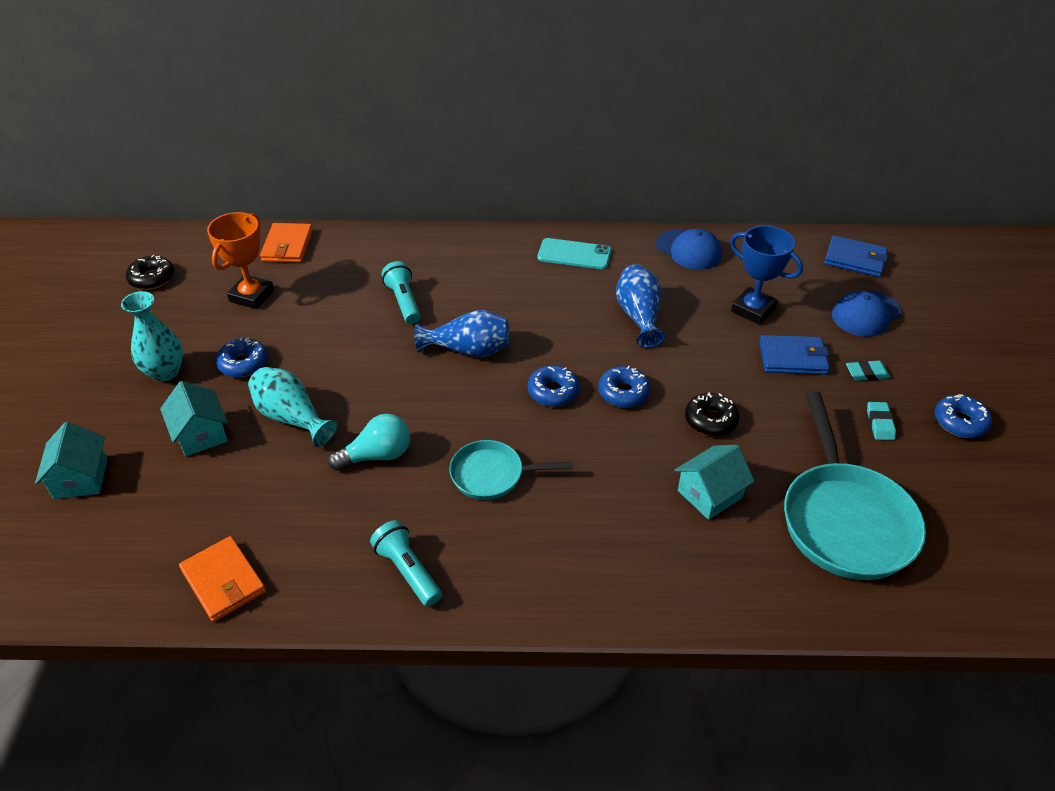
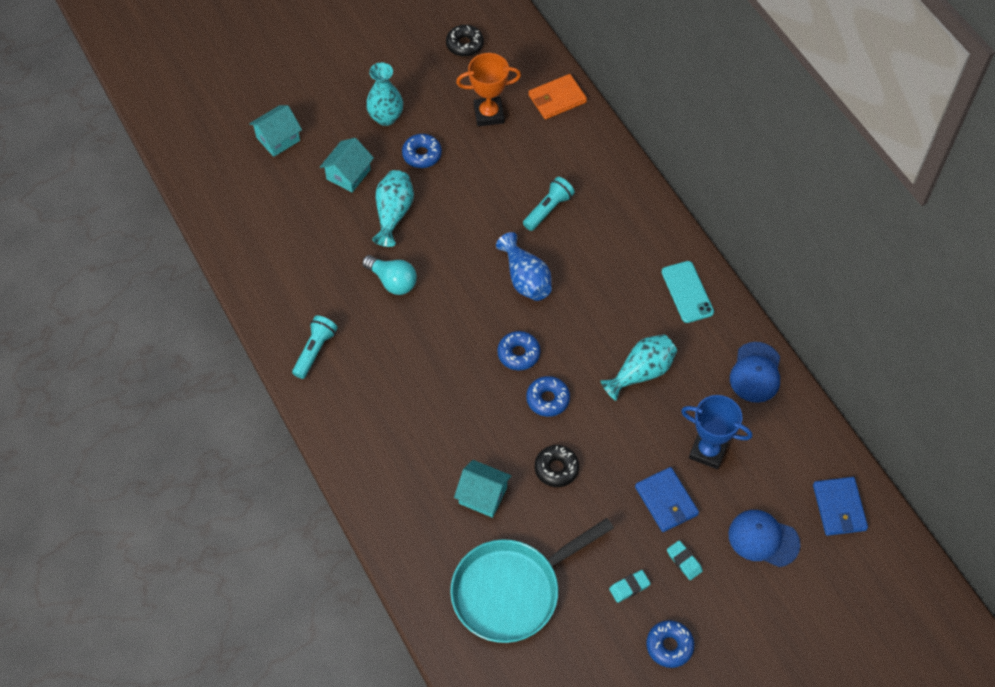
camera: 60 degrees right, 15 degrees up
(223, 581) = (253, 261): orange wallet -> none
(492, 475) = (418, 356): turquoise pan -> none
(639, 316) = (641, 372): blue vase -> turquoise vase
(753, 310) = (708, 451): blue trophy -> blue trophy turned 75 degrees counterclockwise

